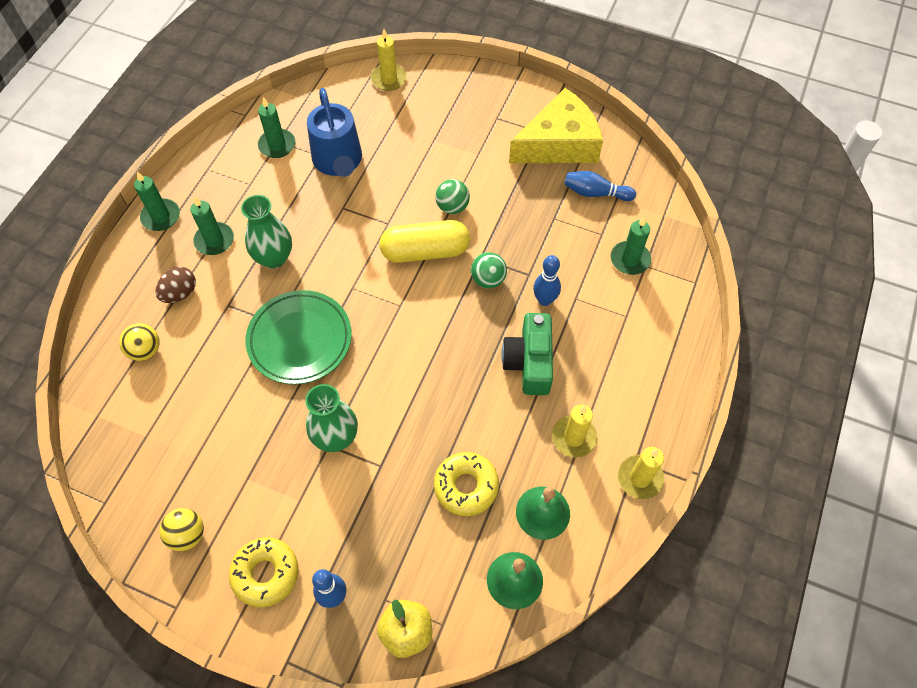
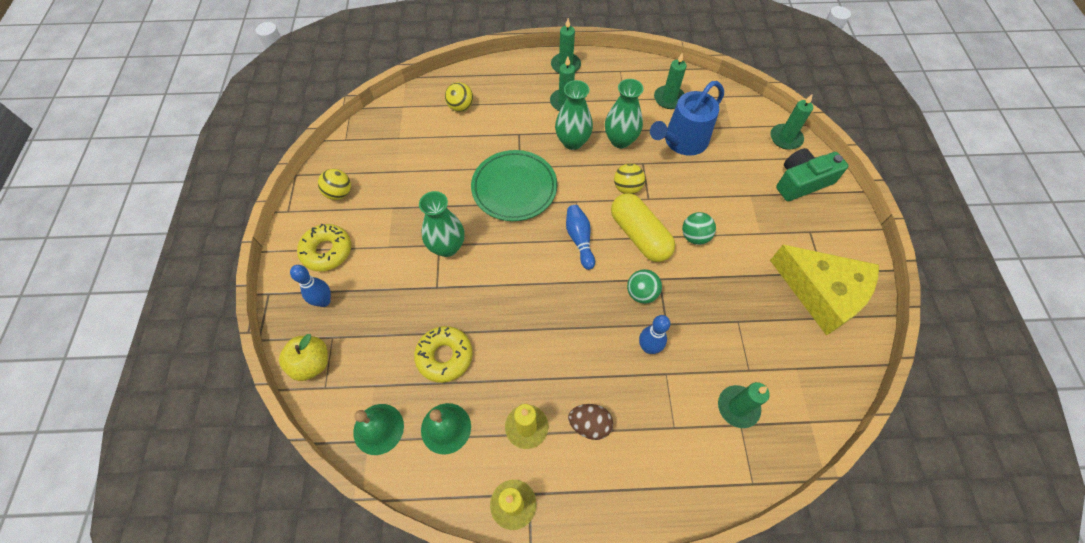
camera: 65 degrees right, 0 degrees up
(180, 293) = (513, 104): brown egg -> brown egg (589, 424)
(301, 213) = (620, 140): none -> green vase
(364, 235) = (627, 188): none -> yellow ball
(389, 79) = (785, 138): yellow candle -> green candle
(529, 362) = (581, 359): green camera -> green camera (802, 182)
(595, 193) = (790, 346): blue bowling pin -> blue bowling pin (579, 239)

